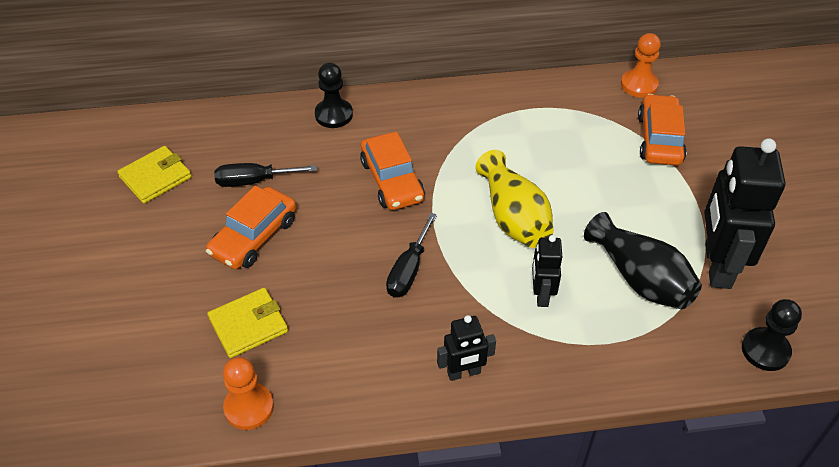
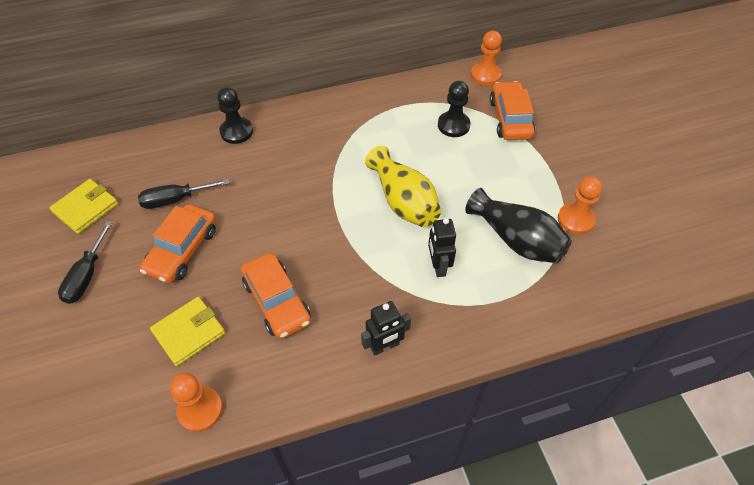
camera: 10 degrees left, 5 degrees up
(392, 180) = (295, 183): orange car -> orange car (277, 301)
(408, 270) = (322, 261): black screwdriver -> black screwdriver (87, 275)
(716, 265) = (575, 220): black robot -> orange pawn
(765, 350) = (628, 287): black pawn -> black pawn (453, 125)

